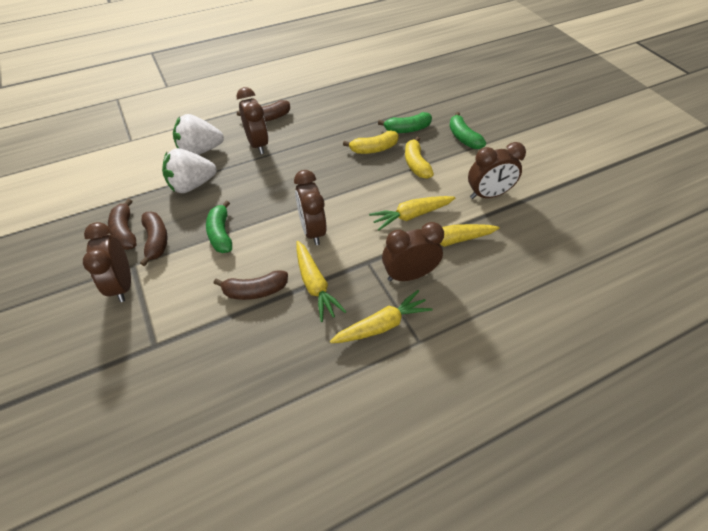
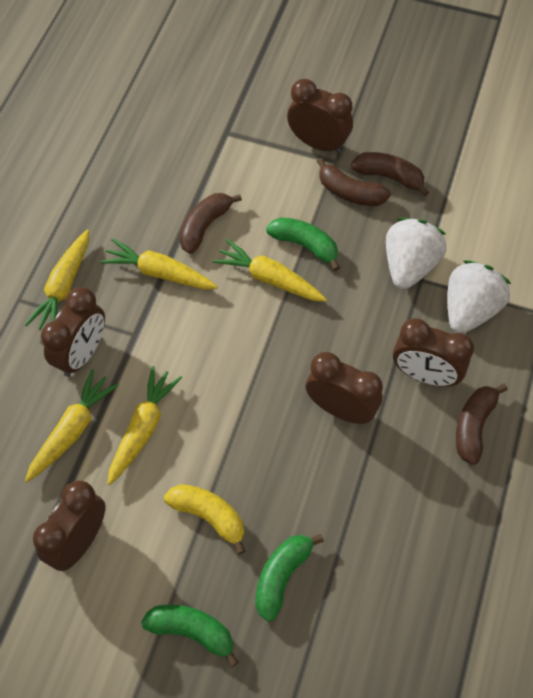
camera: 135 degrees right, 10 degrees up
(262, 232) = (269, 279): none -> yellow carrot
(312, 230) = (225, 321): brown clock -> brown clock (340, 409)
(374, 149) = (285, 495): yellow banana -> none

